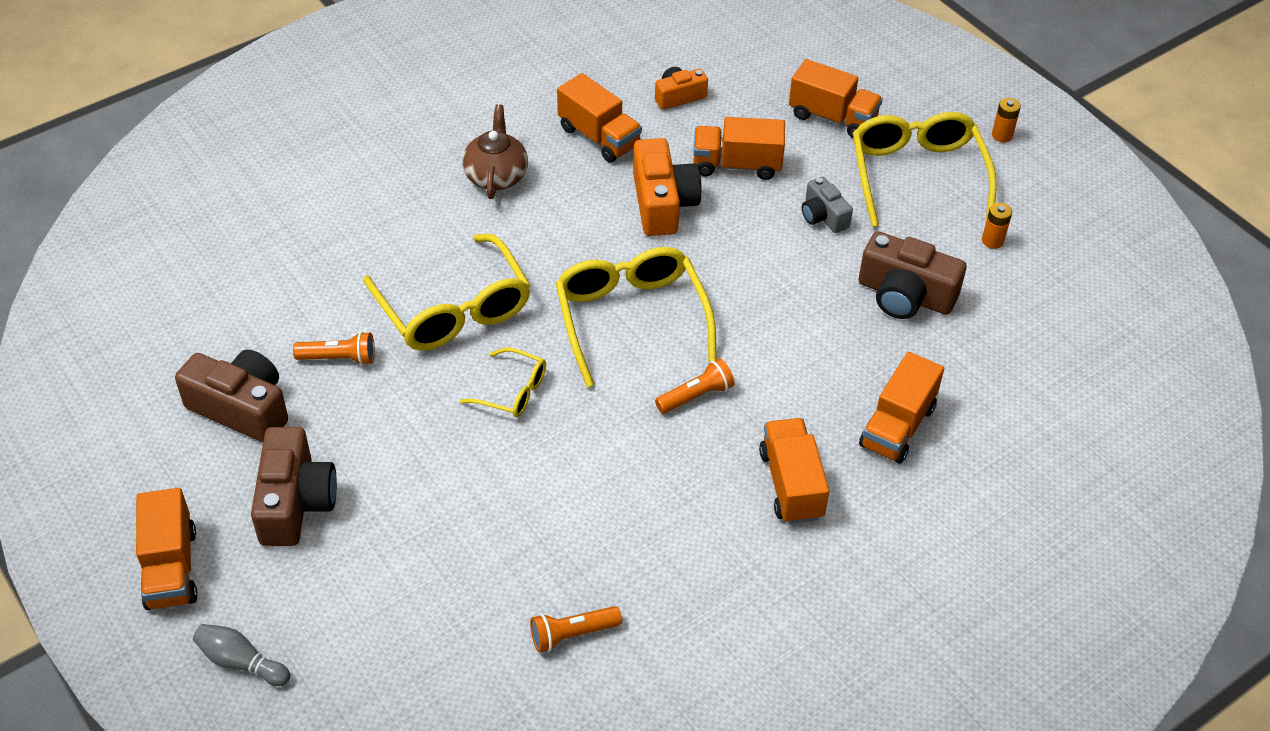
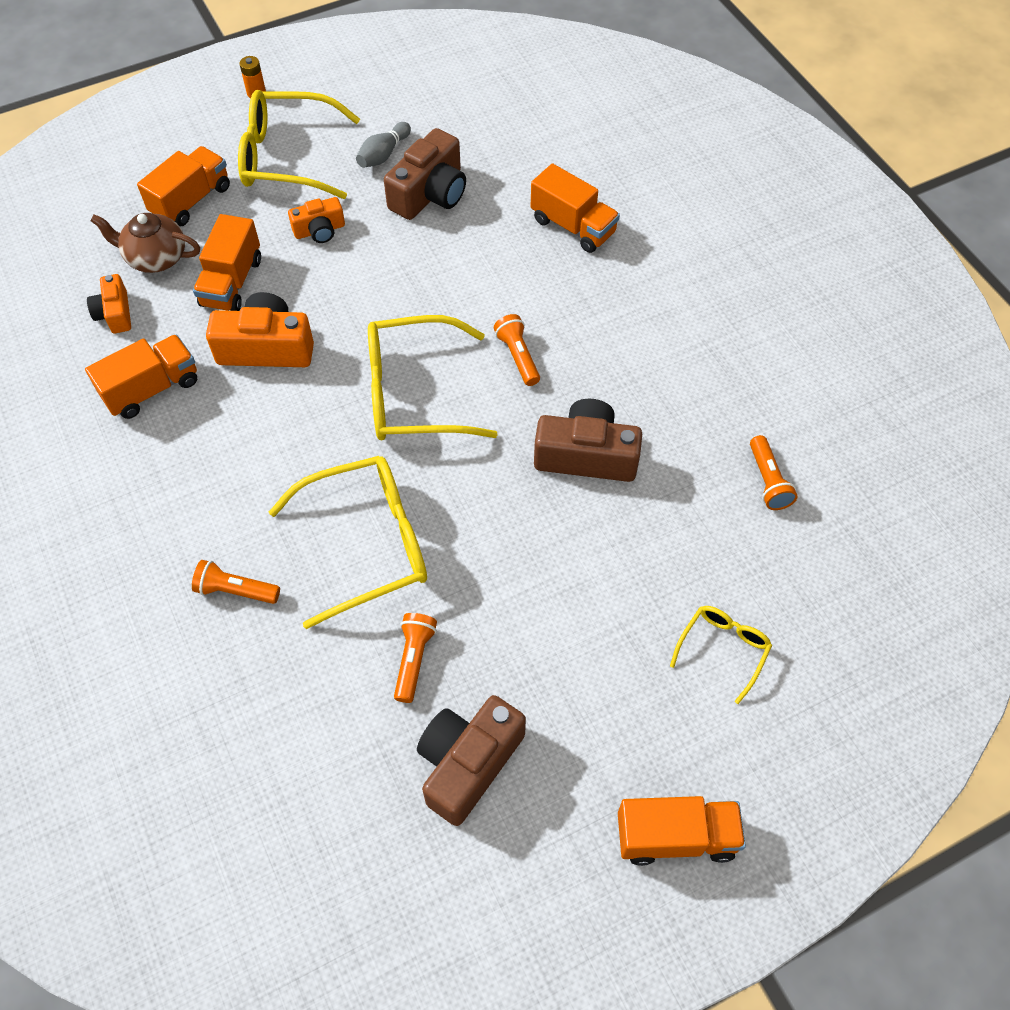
camera: 80 degrees left, 10 degrees up
(241, 662) = (791, 763): grey bowling pin -> grey bowling pin (383, 154)
(295, 502) = (602, 708): brown camera -> brown camera (586, 455)
(398, 230) = (235, 590): none -> orange flashlight
(496, 176) = (179, 488): brown teapot -> brown teapot (155, 258)
(513, 391) = (488, 501): yellow glasses -> yellow glasses (723, 649)
(791, 484) = (624, 305): orange truck -> none
(823, 216) = (319, 230): grey camera -> orange camera
(992, 241) = (381, 126): orange battery -> none

